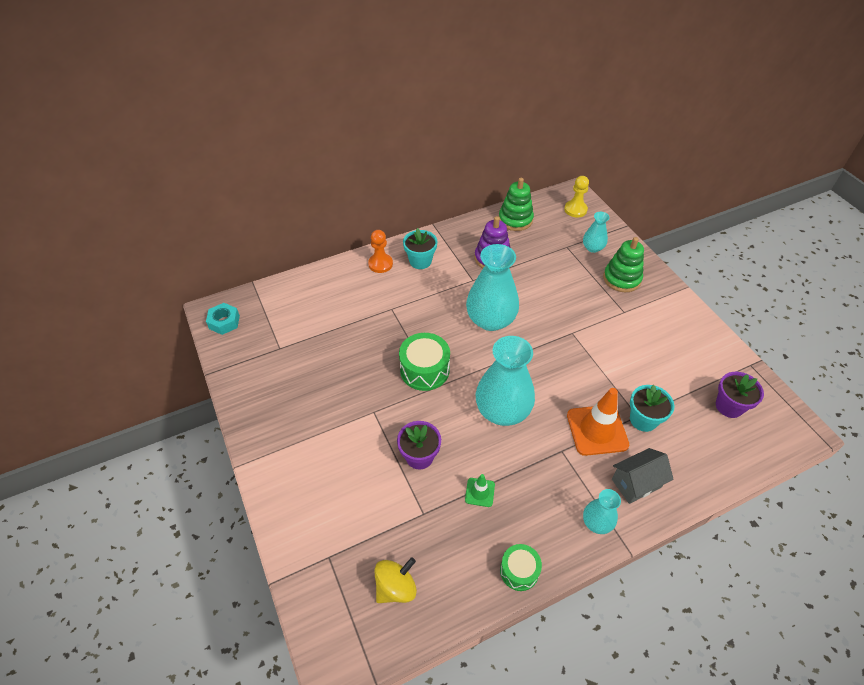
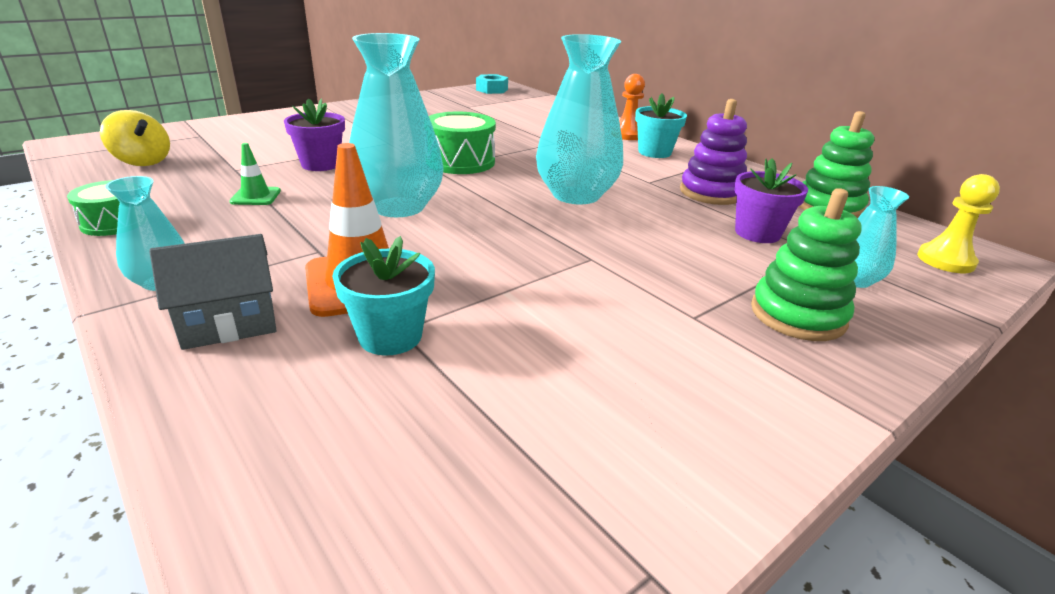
camera: 75 degrees right, 20 degrees down
(636, 483) = (229, 324): grey house -> grey house turned 75 degrees counterclockwise
(729, 406) = (452, 496): purple flower pot -> purple flower pot (757, 233)

